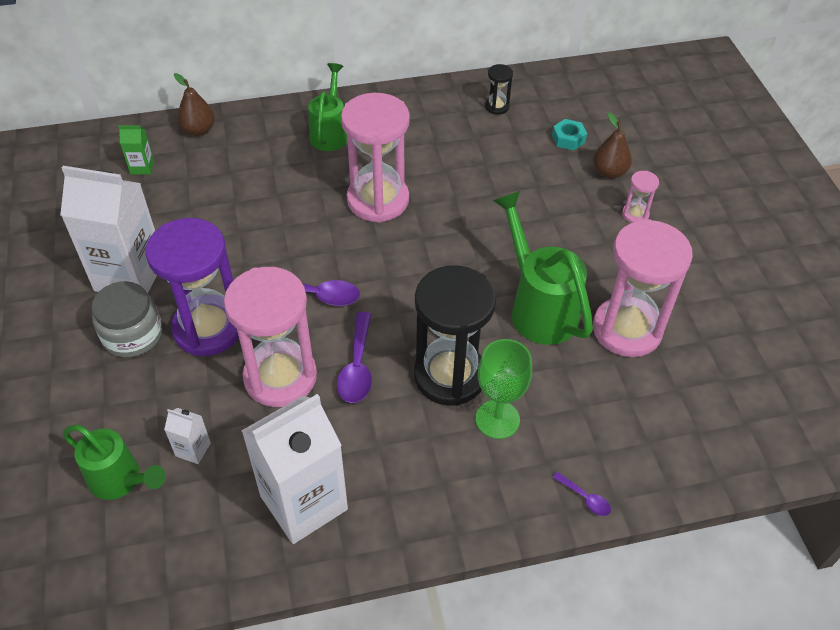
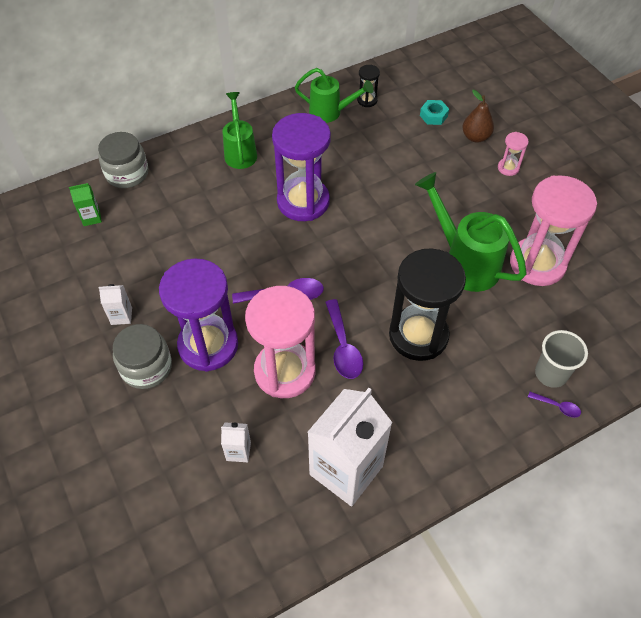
camera: 15 degrees left, 5 degrees up
(121, 481) = (190, 494): green watering can -> green watering can (331, 112)
(129, 275) = (121, 316): white carton -> white carton, size x0.42
(198, 130) = (127, 173): brown pear -> grey jar
(378, 200) = (303, 201): pink hourglass -> purple hourglass
(497, 419) = (468, 361): green goblet -> none
(592, 458) = (551, 374): none -> grey cup

